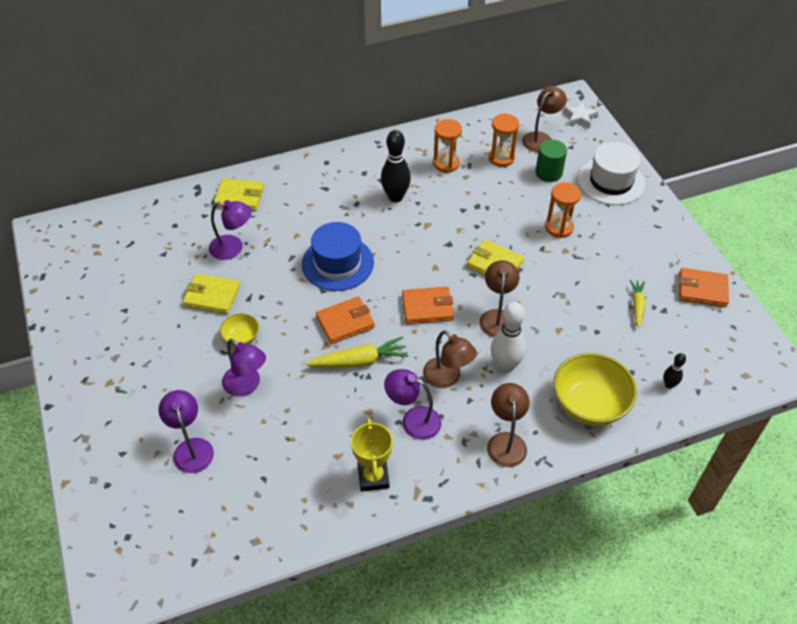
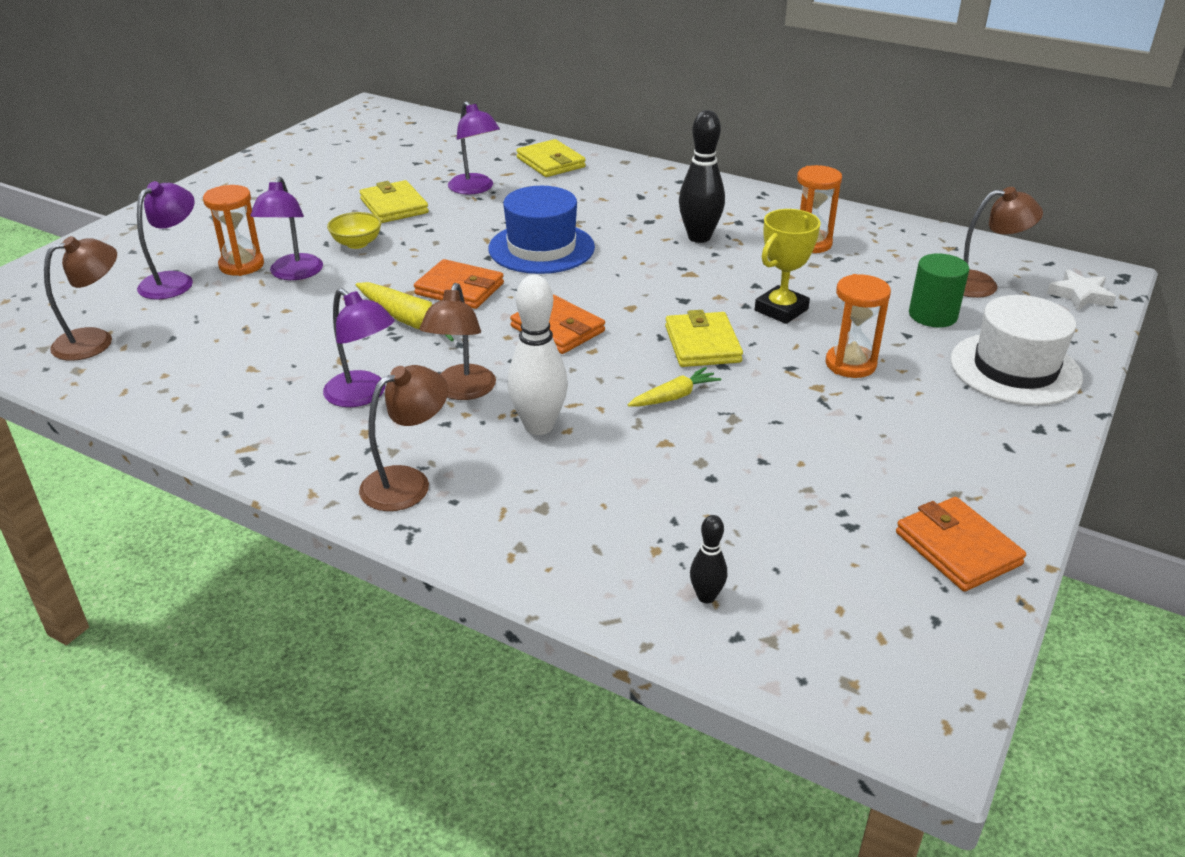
camera: 50 degrees right, 15 degrees down
(373, 477) = (243, 405): yellow trophy -> yellow trophy (781, 310)
(413, 420) = (363, 395): purple lamp -> purple lamp turned 150 degrees clockwise
(497, 317) = (615, 384): brown lamp -> brown lamp (95, 341)
(501, 158) = (891, 273): orange hourglass -> orange hourglass (241, 265)
(589, 404) = (563, 529): yellow bowl -> none
(637, 306) = (818, 495): yellow carrot -> yellow carrot (674, 397)

